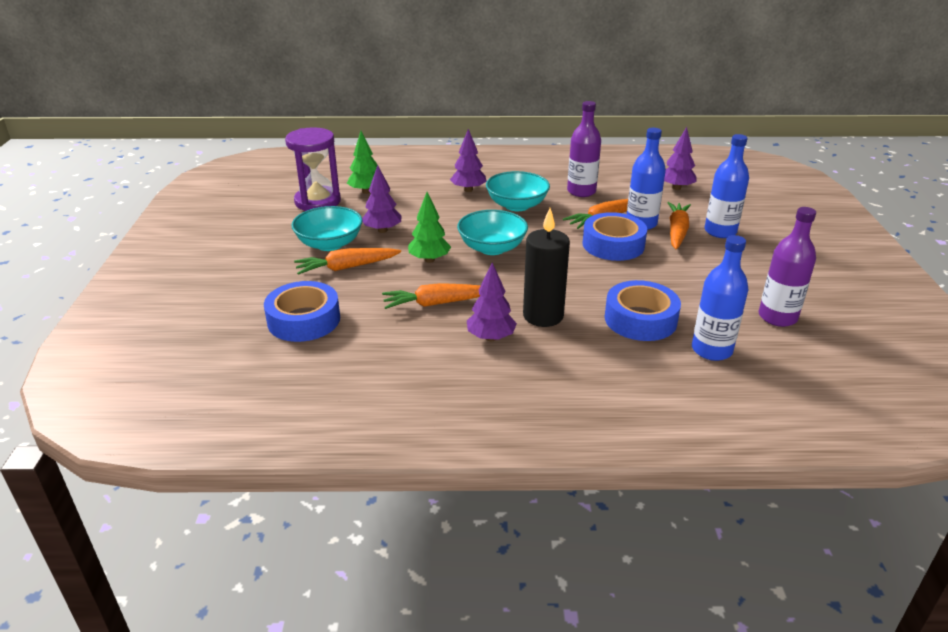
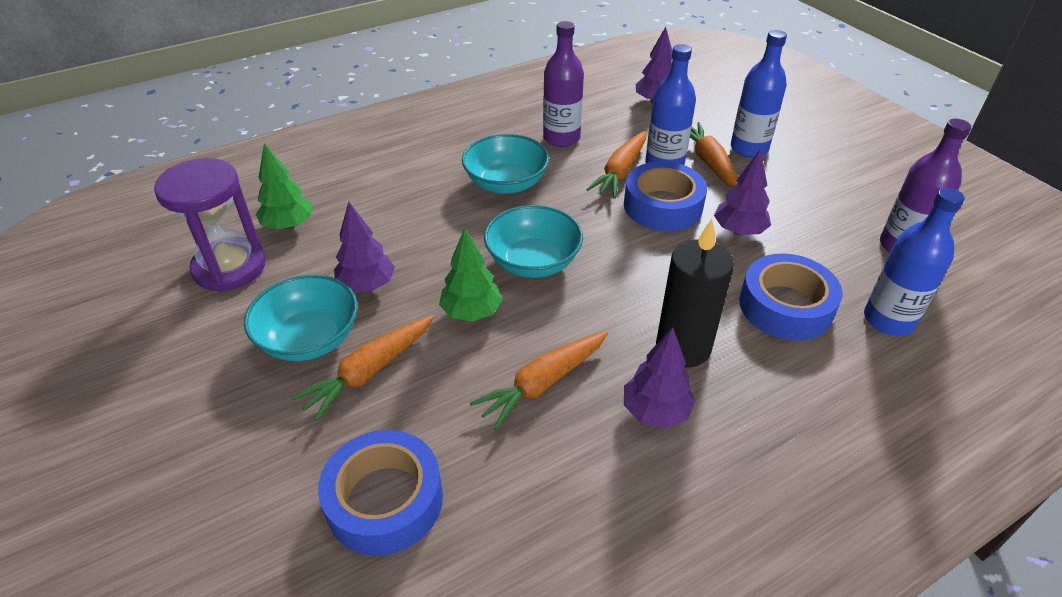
camera: 30 degrees left, 10 degrees up
(468, 190) = (426, 178): purple tree -> purple tree (738, 231)

